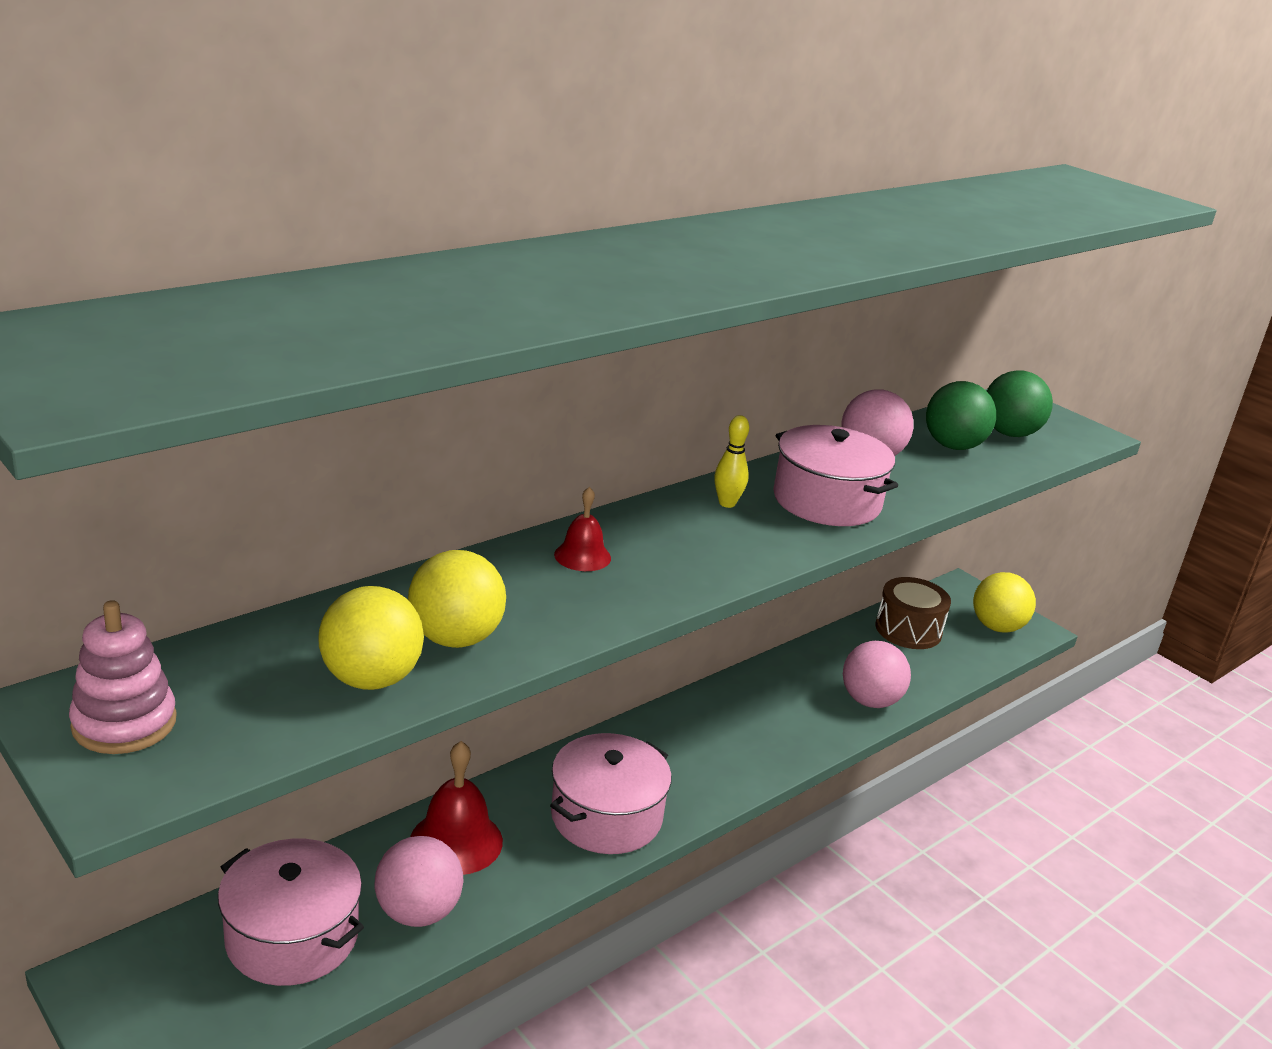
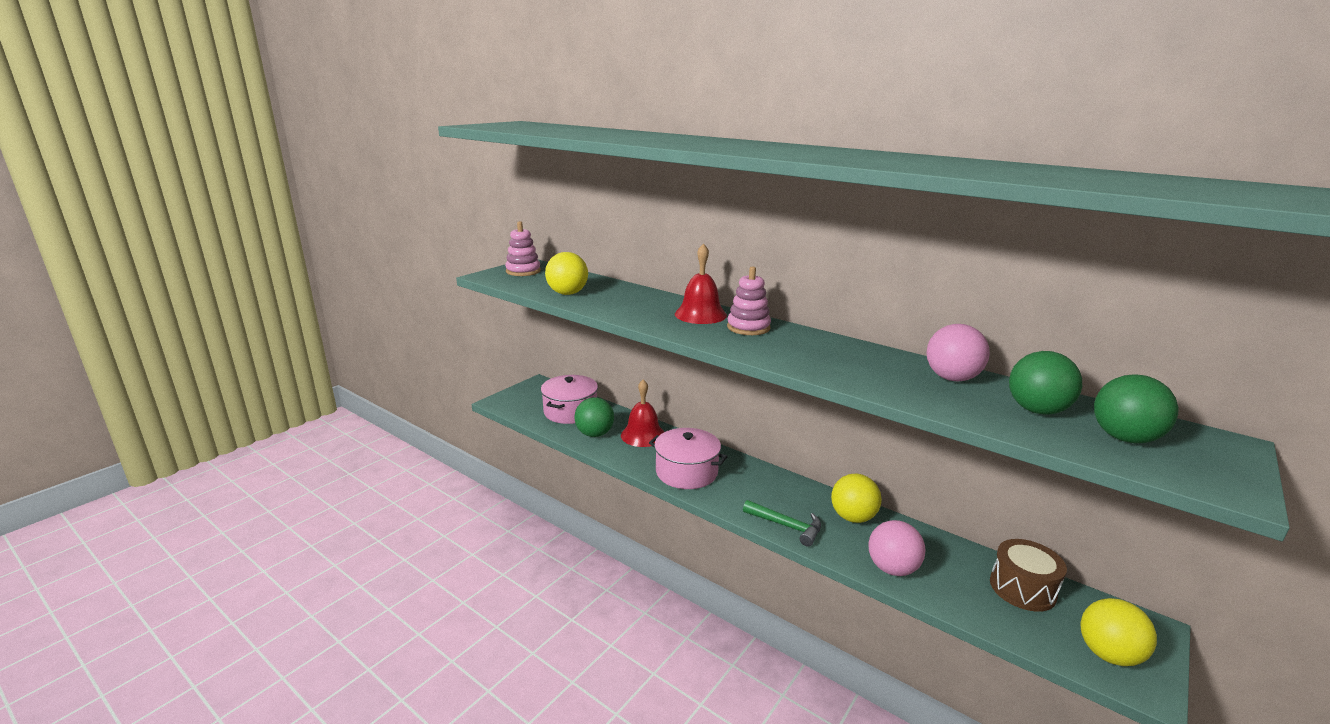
camera: 80 degrees right, 5 degrees down
(418, 912) = (594, 434): pink ball -> green ball
(455, 638) = (606, 301): yellow ball -> yellow ball (853, 517)
(582, 556) = (700, 314): red bell -> red bell, size x1.71
(662, 531) = (748, 327): none -> pink stacking toy
(727, 503) = (804, 340): yellow bowling pin -> none
(775, 755) = (787, 526): none -> green hammer
(826, 501) = (851, 366): pink pot -> none

